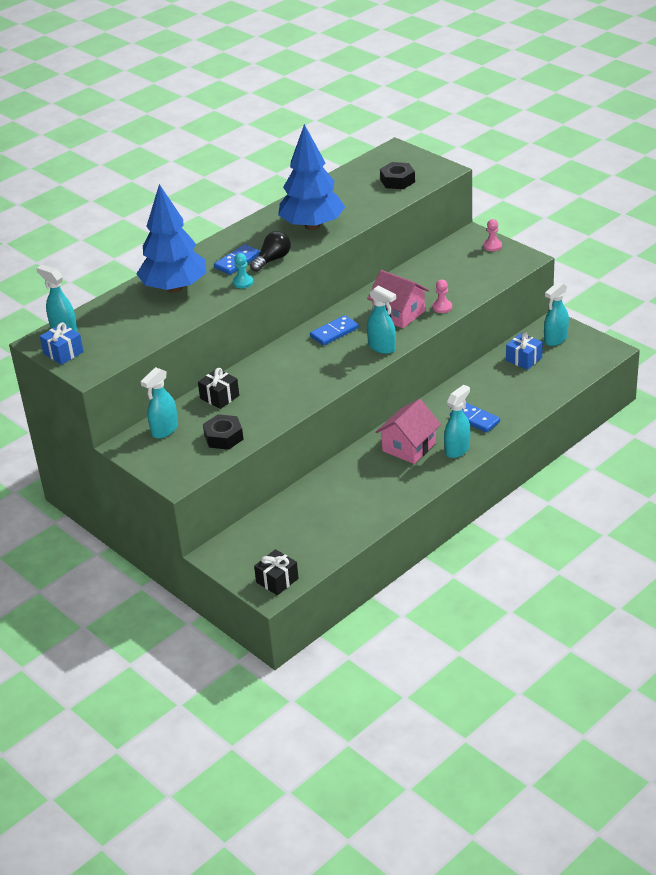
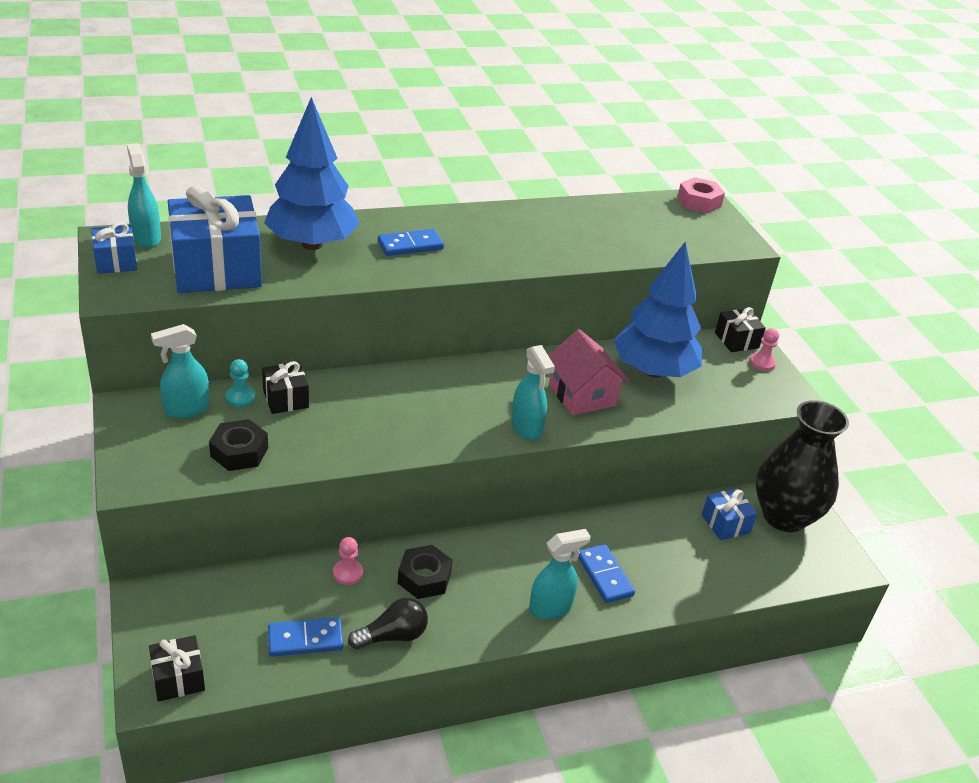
camera: 20 degrees right, 0 degrees up
(132, 329) = (216, 269): none -> blue gift
(243, 282) = (391, 271): turquoise pawn -> turquoise pawn (240, 398)
(272, 260) = (450, 260): black light bulb -> black light bulb (392, 636)
(312, 226) = (533, 242): blue tree -> blue tree (653, 371)
(334, 332) = (487, 382): blue domino -> blue domino (305, 639)
(392, 152) = (699, 202): none -> pink nut
(397, 181) = (678, 234): black nut -> black nut (424, 578)
(409, 447) = (494, 572): pink house -> none
(442, 307) = (641, 411): pink pawn -> pink pawn (348, 573)
(466, 239) = (736, 340): none -> black gift
(555, 339) = (784, 516): turquoise spray bottle -> black vase

